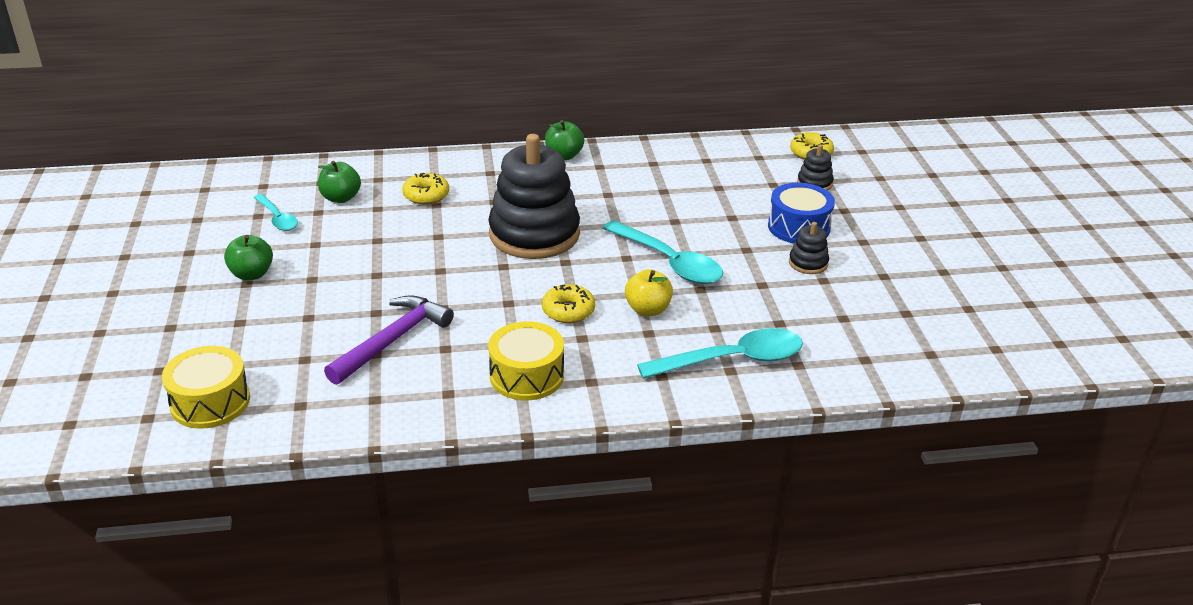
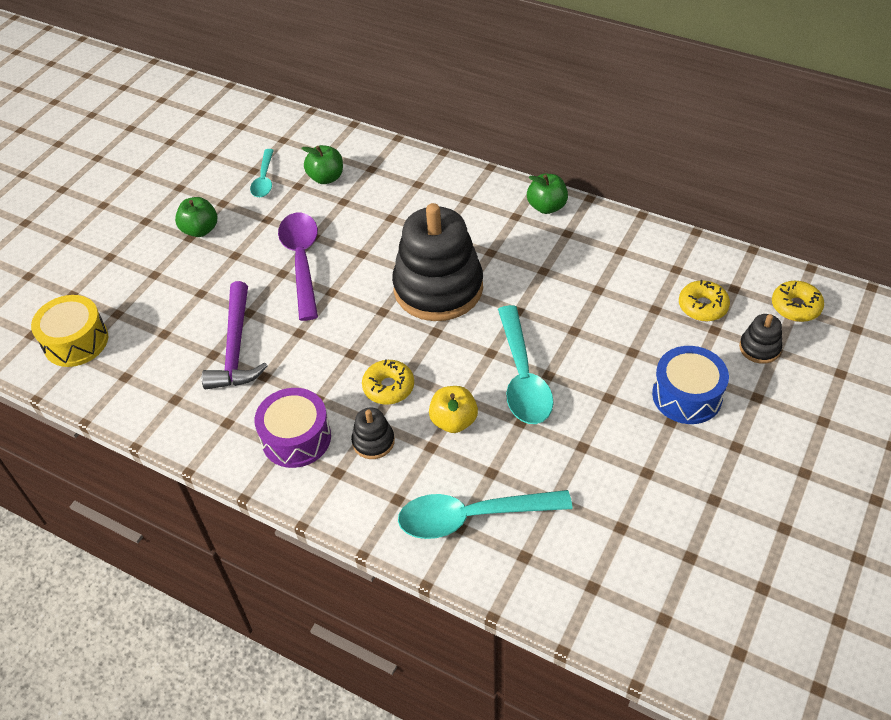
camera: 40 degrees right, 15 degrees up
(386, 260) = (302, 261): none -> purple spoon
(393, 340) = (235, 348): purple hammer -> purple hammer turned 105 degrees clockwise
(426, 195) = (392, 204): yellow donut -> yellow donut (702, 306)
(527, 376) = (296, 438): yellow drum -> purple drum
(732, 360) = (472, 517): turquoise spoon -> turquoise spoon turned 150 degrees clockwise
(808, 263) = (652, 444): black stacking toy -> black stacking toy (373, 441)

